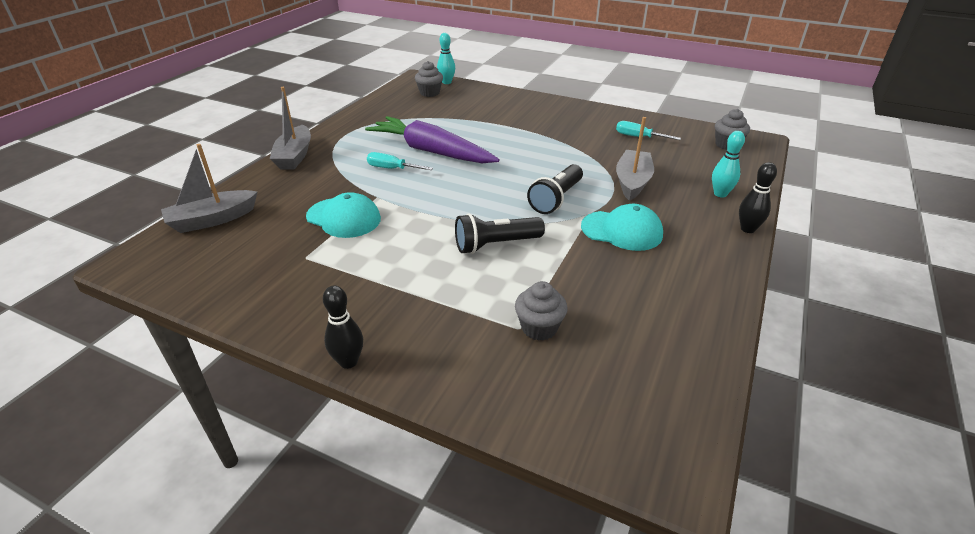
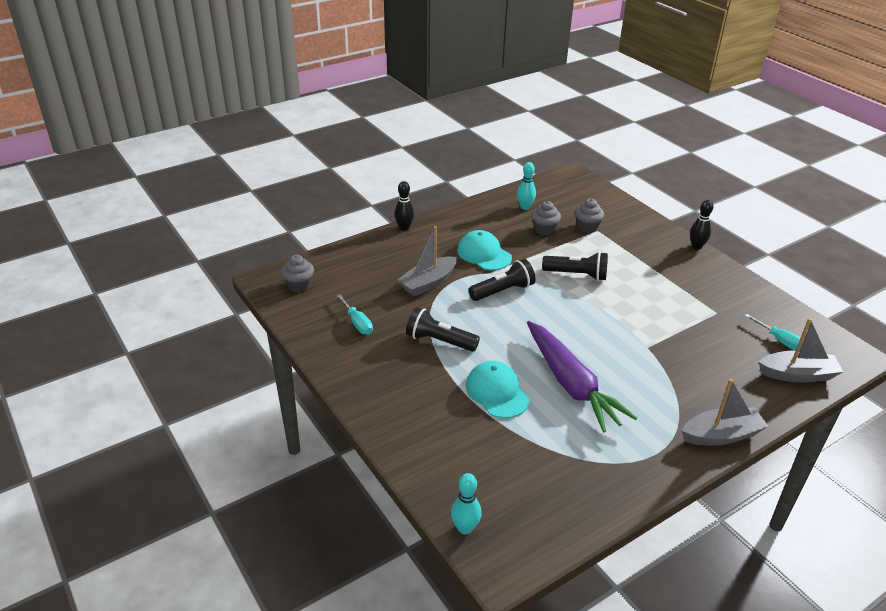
camera: 150 degrees left, 0 degrees up
(294, 156) = (721, 435): grey boat -> grey boat turned 45 degrees clockwise
(343, 218) = (681, 336): turquoise cap -> turquoise cap (497, 392)
(392, 169) = (621, 375): turquoise screwdriver -> turquoise screwdriver (781, 341)
(429, 93) = (508, 507): grey cupcake -> grey cupcake (544, 230)
(561, 145) = (439, 341): none -> black flashlight
(720, 194) = (381, 252): turquoise bowling pin -> turquoise bowling pin (525, 207)

